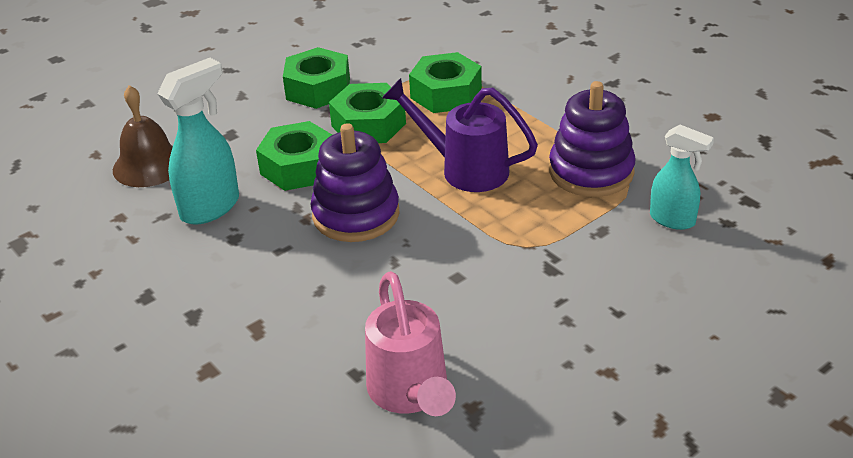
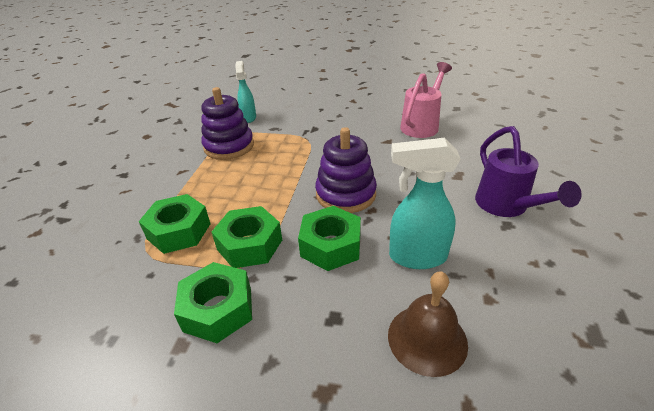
camera: 130 degrees left, 0 degrees up
(464, 169) = (264, 181): purple watering can -> purple watering can (506, 207)

